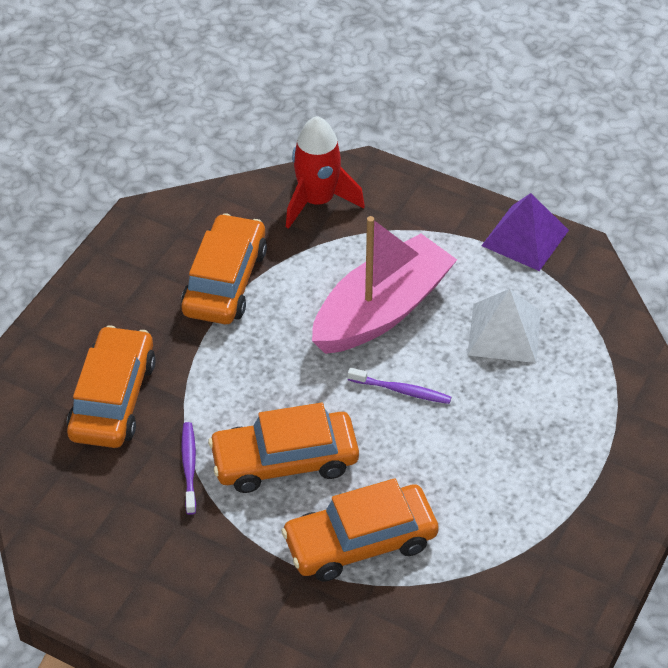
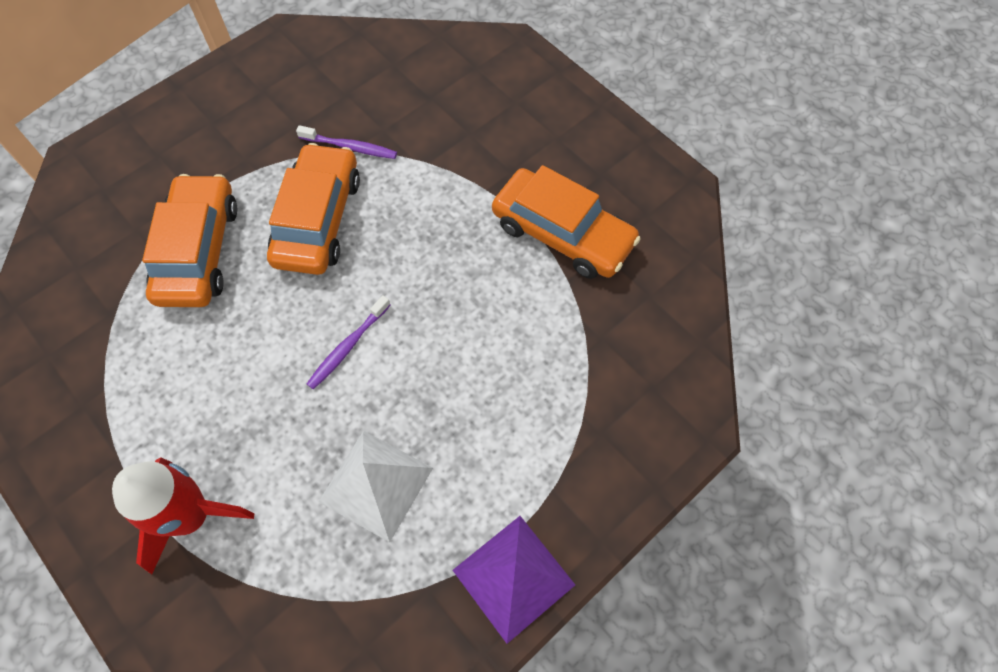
camera: 110 degrees right, 15 degrees up
(113, 398) = (453, 112): orange car -> none
(317, 201) = (653, 356): red rocket -> red rocket (191, 516)
(382, 311) = (463, 366): pink boat -> none

